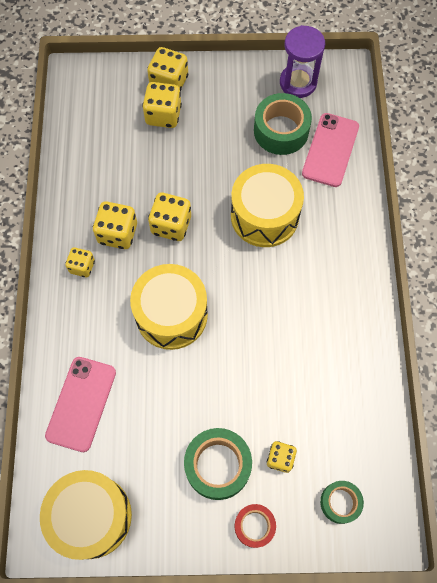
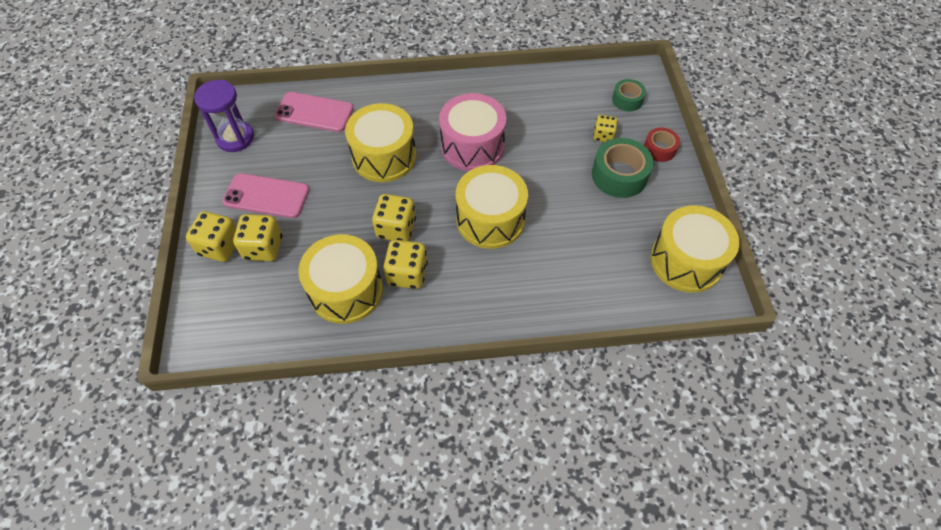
camera: 95 degrees left, 10 degrees down
(81, 403) = (589, 283): pink phone -> pink phone (266, 196)
(82, 267) = (447, 302): yellow dice -> none
(108, 182) = (346, 290): none -> yellow drum
(273, 305) = (472, 146): none -> pink drum
(281, 131) = (291, 148): green tape -> none

